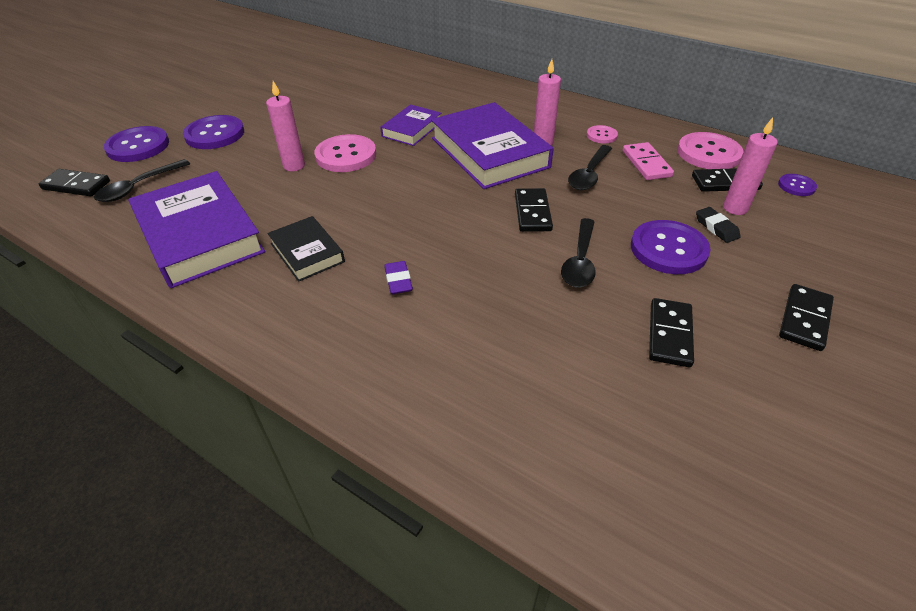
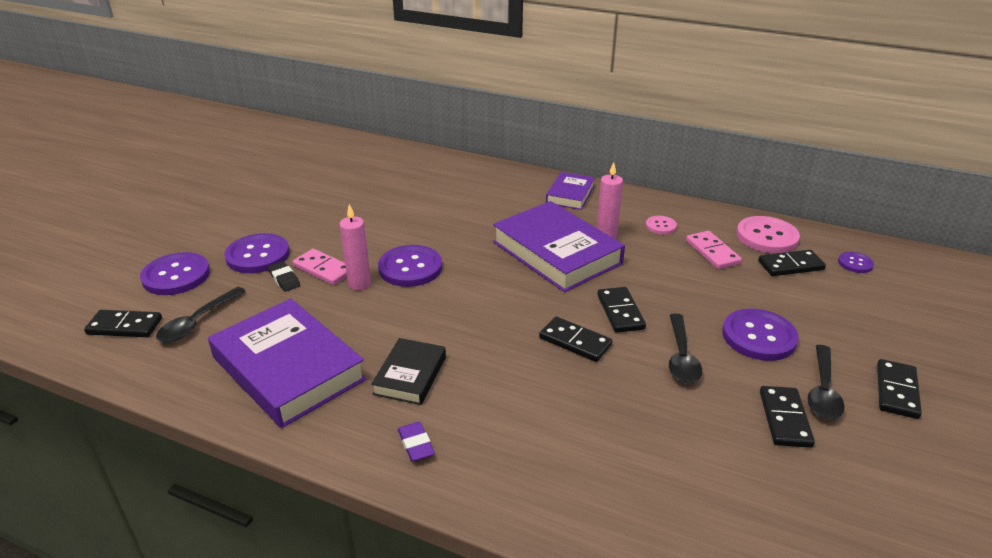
camera: 10 degrees left, 10 degrees down
(267, 150) = (323, 269): none -> pink domino
(307, 252) = (410, 375): black book -> black book turned 60 degrees clockwise
(346, 155) = (410, 268): pink button -> purple button
(398, 280) = (513, 395): purple eraser -> purple eraser (416, 444)
(411, 129) = (468, 234): purple book -> purple book (570, 194)
(477, 236) = (575, 341): none -> black domino
(589, 174) = (662, 268): black spoon -> black spoon (823, 391)
(716, 227) = (795, 311): black eraser -> black eraser (284, 279)
(735, 208) = (807, 290): pink candle -> none

